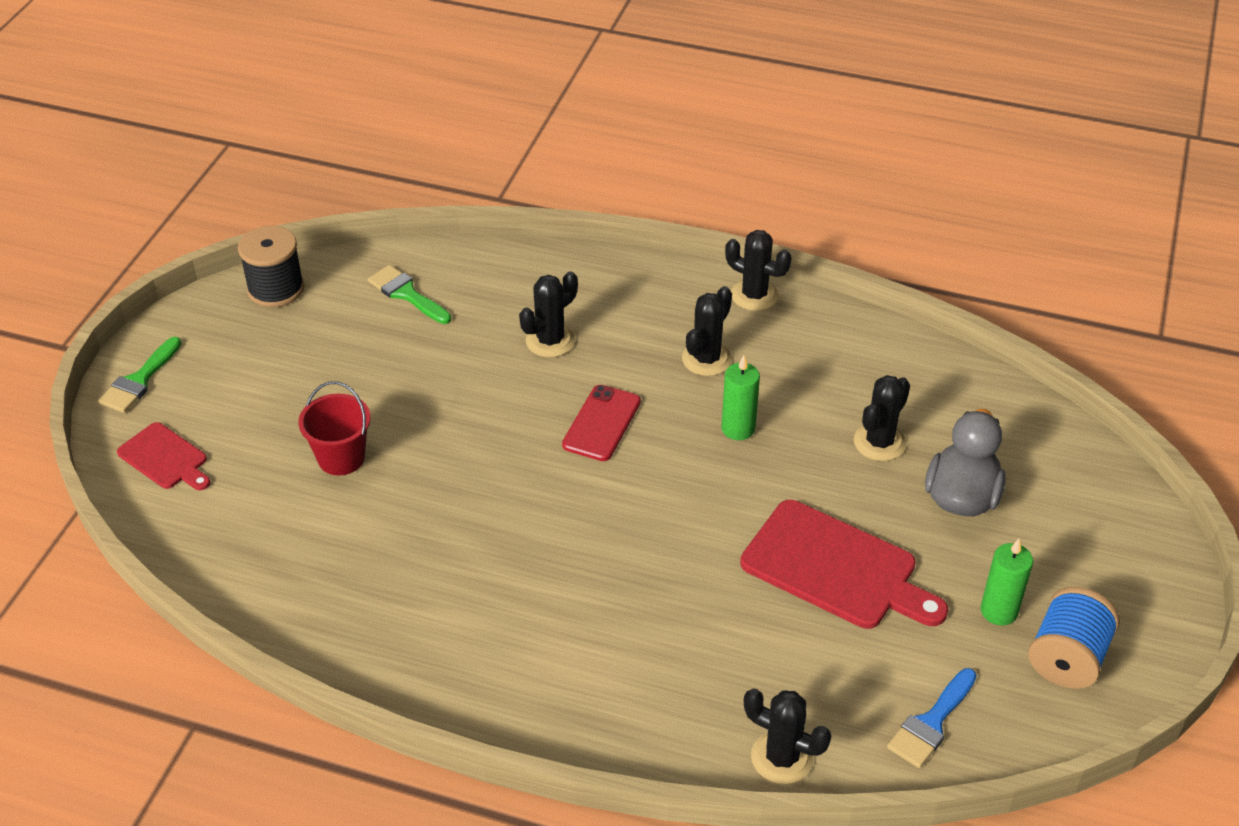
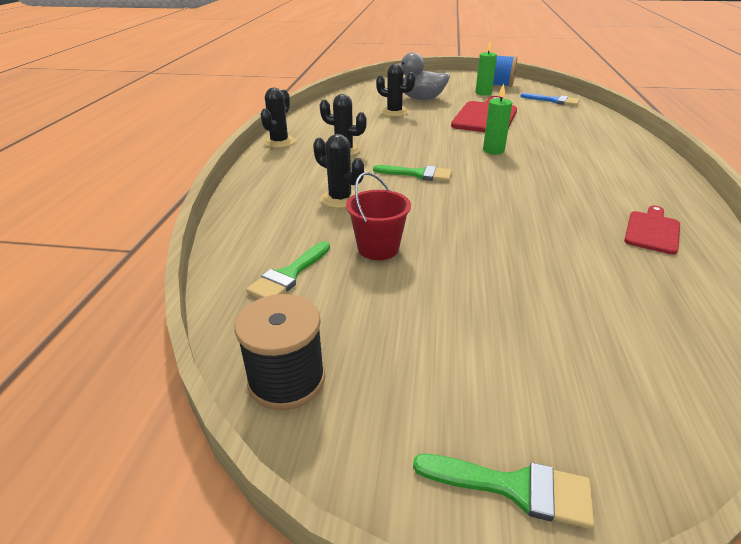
camera: 100 degrees left, 10 degrees down
(165, 458) = (624, 405): red cutting board -> red cutting board (652, 231)
(341, 458) = (525, 273): red bucket -> red bucket (378, 248)
(601, 423) = (418, 174): red phone -> green brush
(738, 428) = (401, 139): green candle -> green candle (493, 150)
(782, 757) = (605, 121): black cactus -> none

